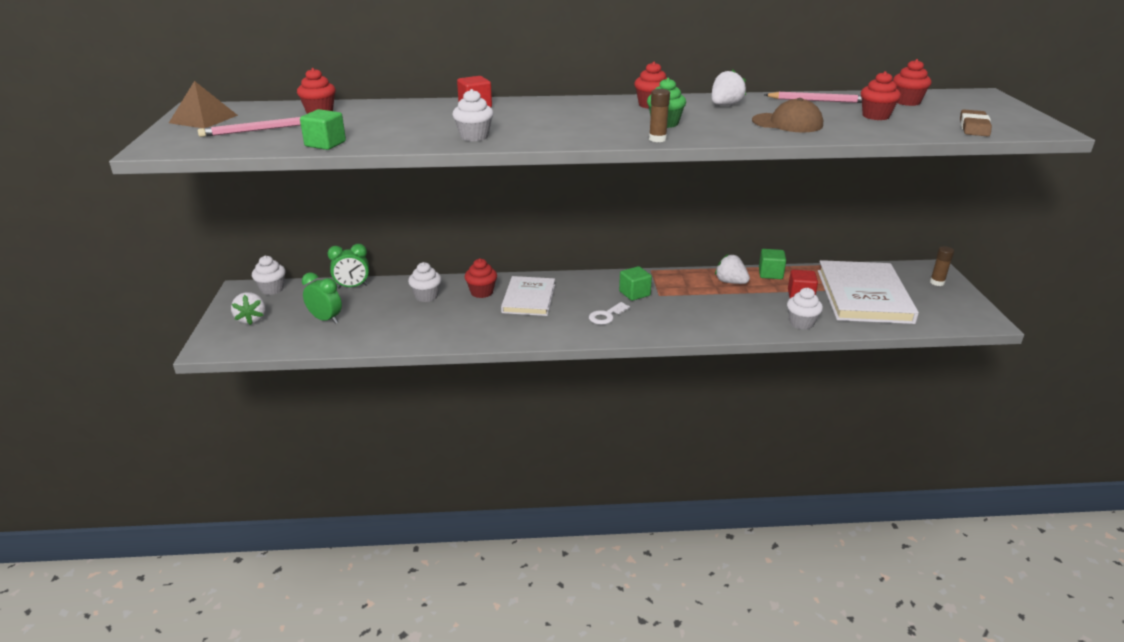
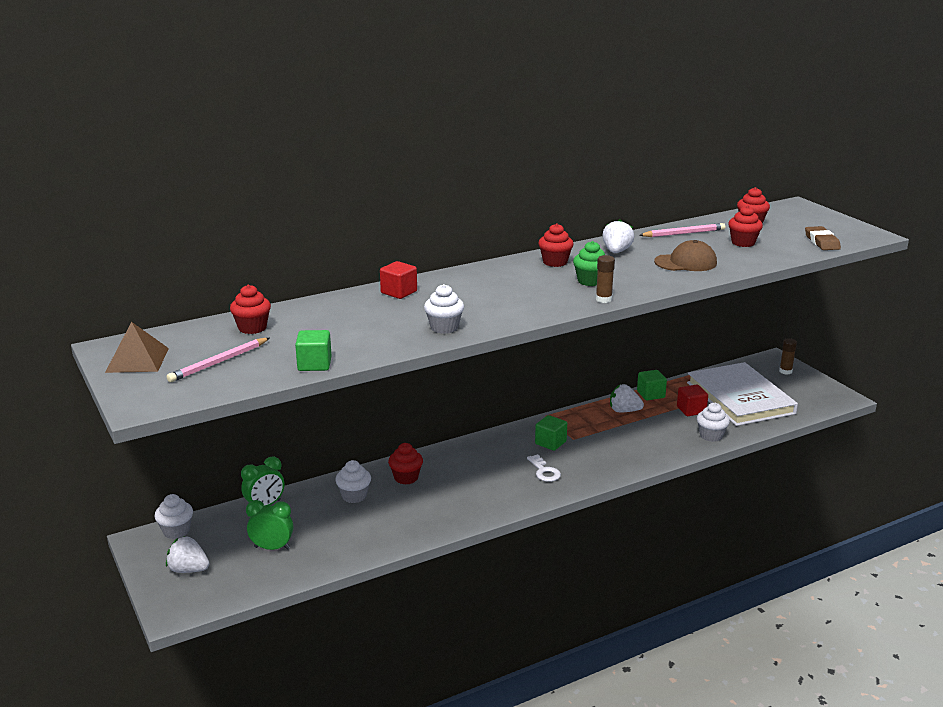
camera: 25 degrees left, 5 degrees down
(251, 319) = (188, 570): white strawberry -> white strawberry turned 150 degrees clockwise
(529, 298) = (458, 472): white book -> none
(606, 316) = (544, 471): white key -> white key turned 45 degrees counterclockwise

